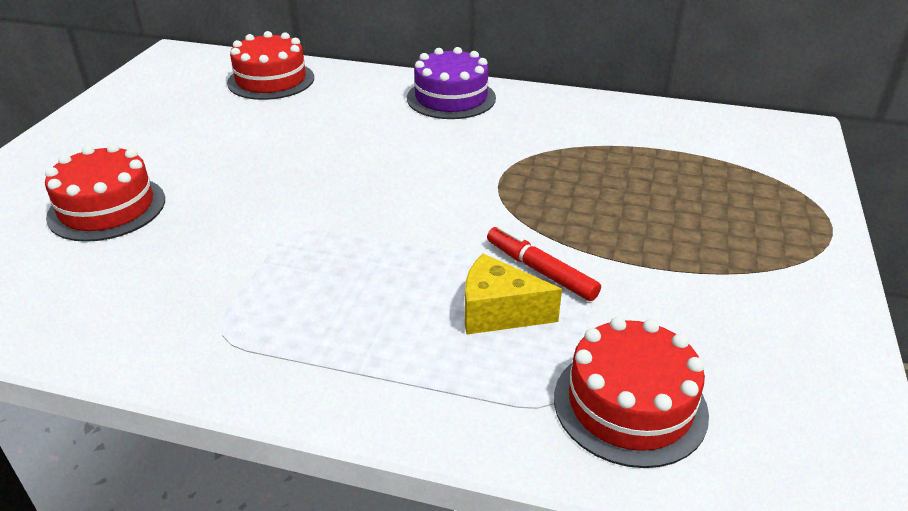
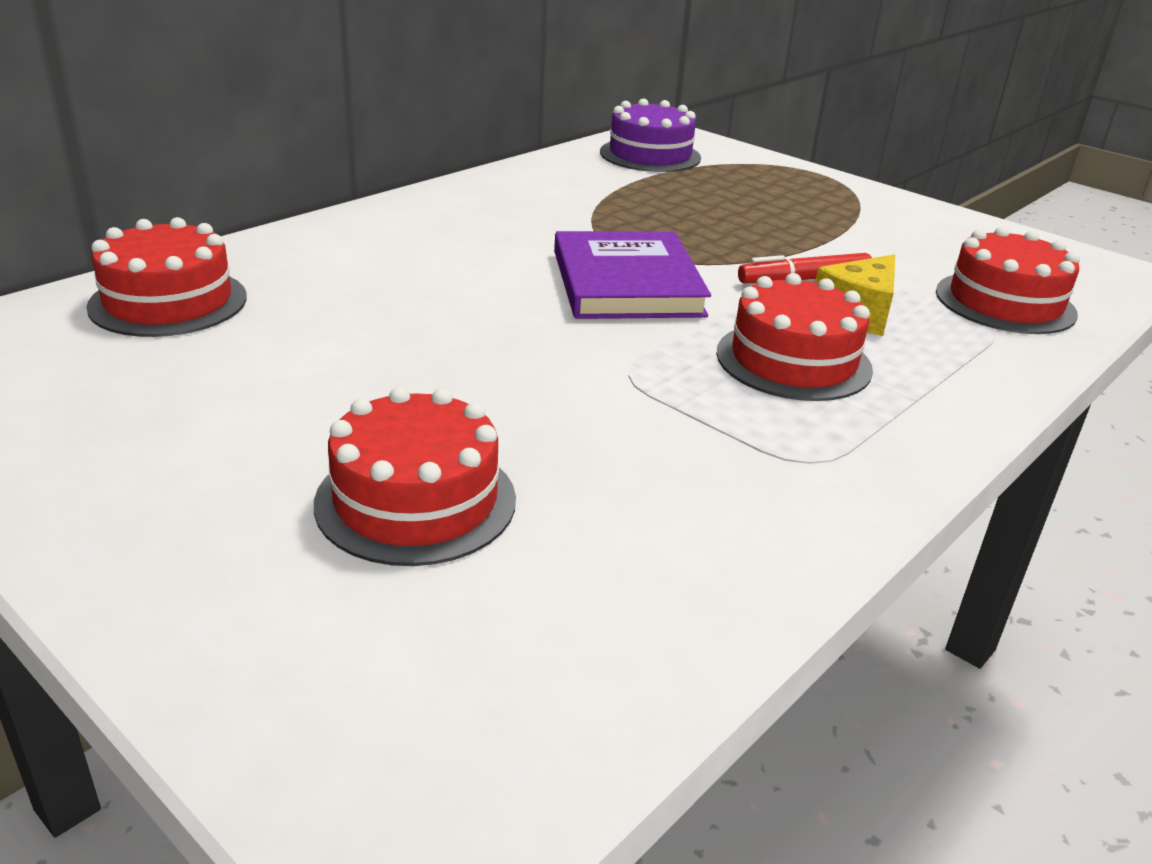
camera: 65 degrees left, 5 degrees down
(375, 296) = (793, 361): none -> red cake
(440, 195) = (627, 283): none -> purple book
(451, 98) = (409, 221): purple cake -> purple cake (650, 155)

